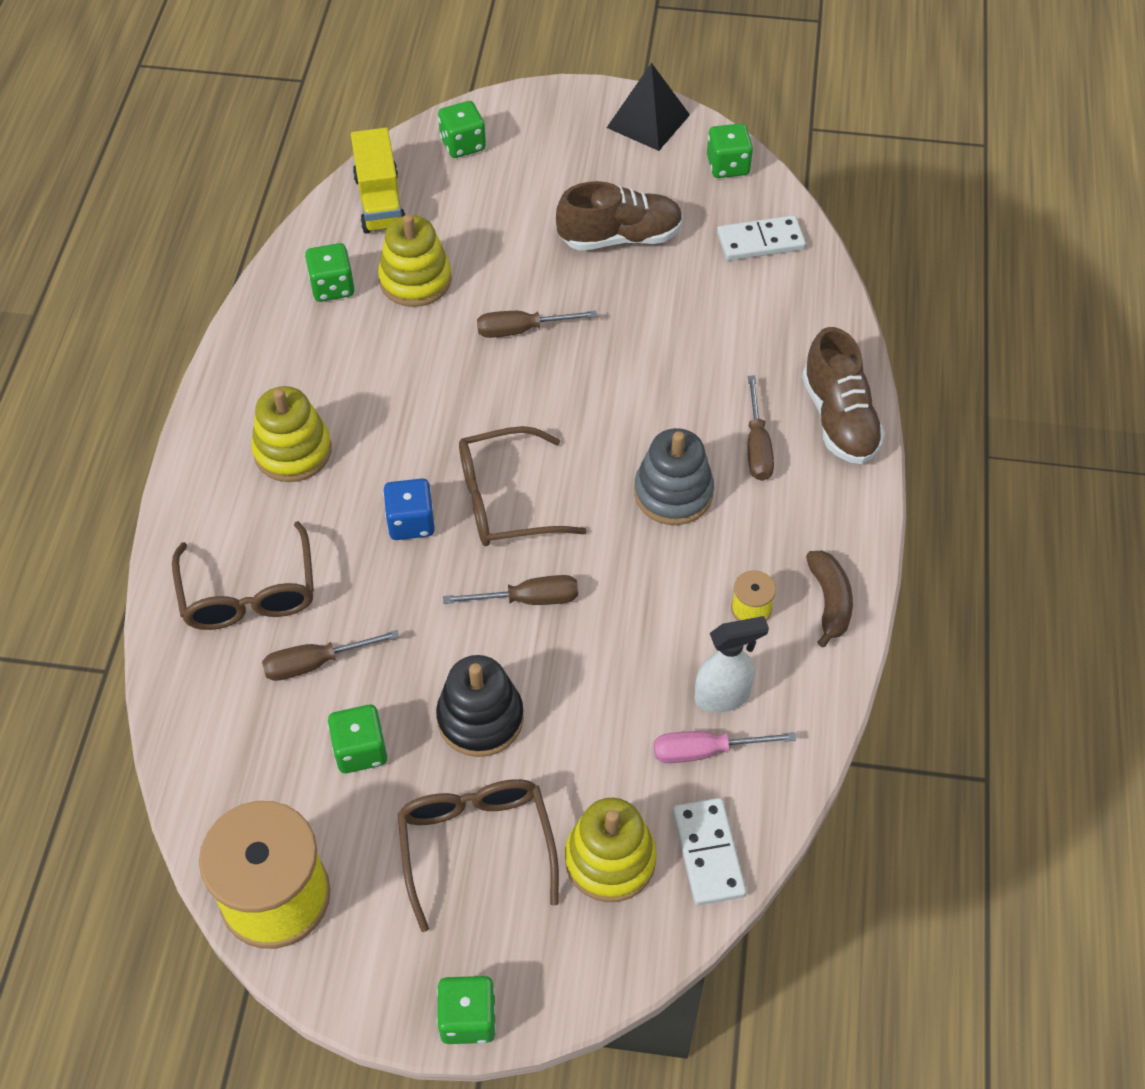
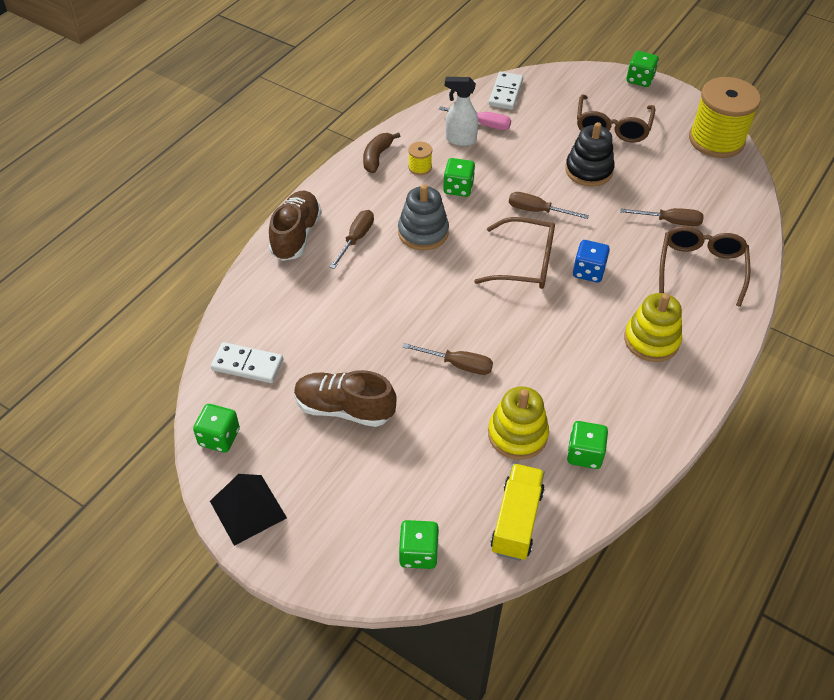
camera: 155 degrees left, 5 degrees down
(360, 750) = (657, 178): green dice -> green dice (458, 188)
(610, 859) = (551, 104): yellow stacking toy -> none

